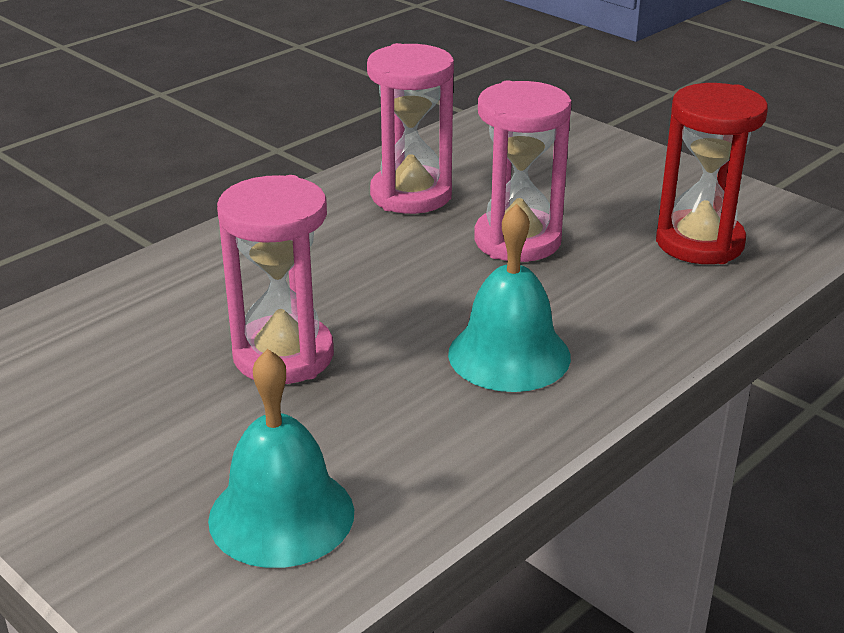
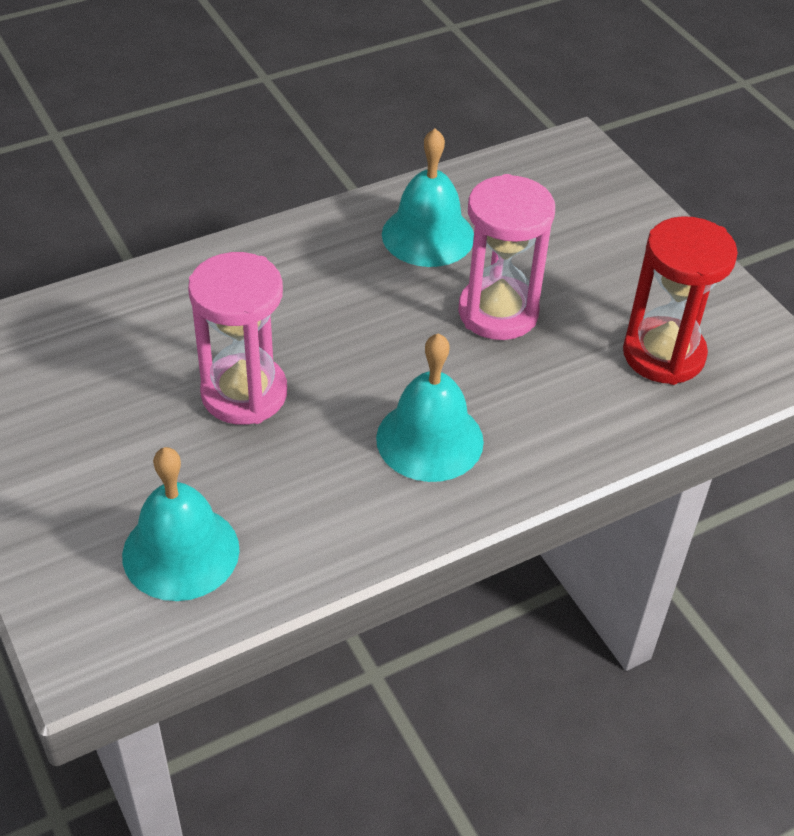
camera: 15 degrees right, 15 degrees up
(411, 195) = (428, 235): pink hourglass -> turquoise bell

